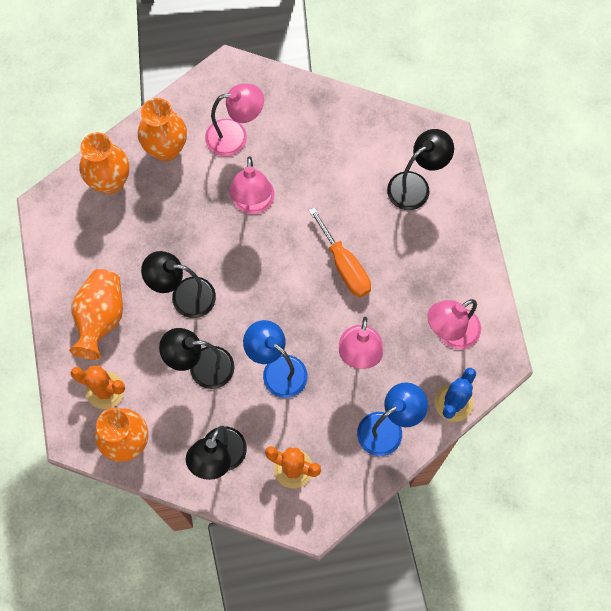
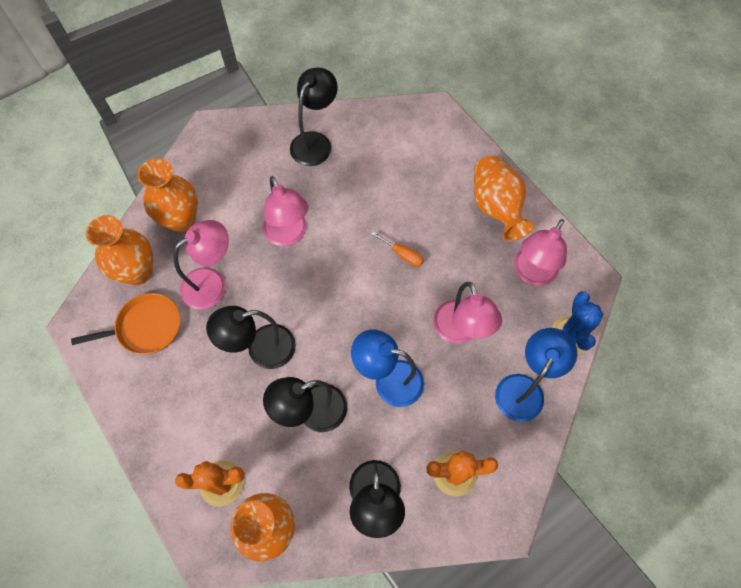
camera: 25 degrees left, 5 degrees down
(97, 234) = (145, 327): none -> orange pan
(100, 318) = (184, 409): orange vase -> orange vase (496, 207)
(235, 136) = (243, 182): pink lamp -> pink lamp (212, 283)
(344, 266) = (403, 255): orange screwdriver -> orange screwdriver, size x0.55
(415, 185) = (429, 159): black lamp -> black lamp (315, 142)

